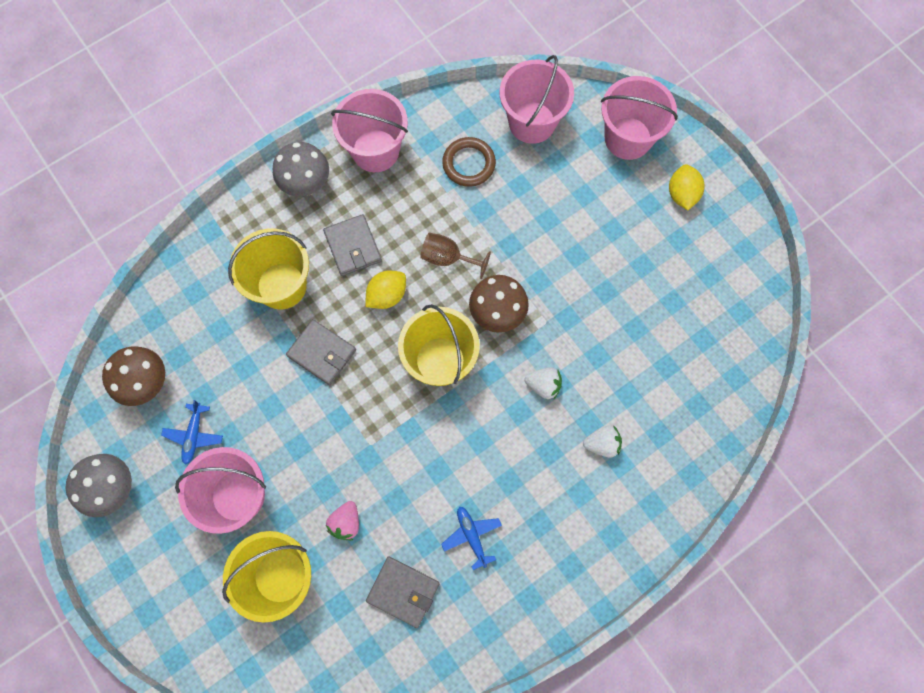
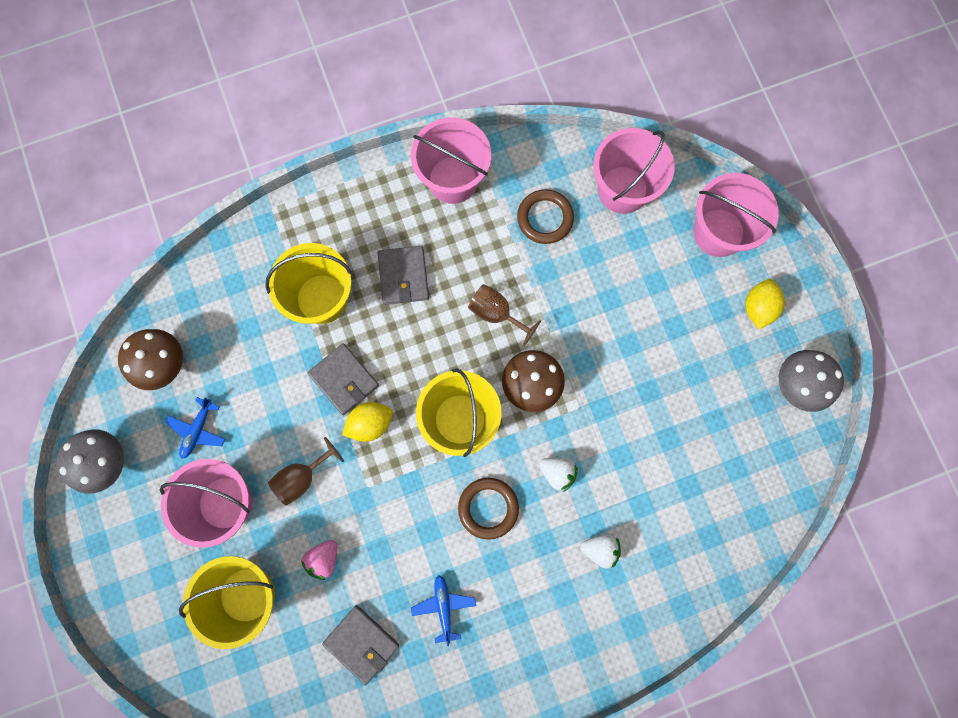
camera: 15 degrees right, 5 degrees up
(306, 185) = (373, 199): grey mushroom -> grey mushroom (795, 386)
(306, 452) = (302, 477): none -> brown goblet
(387, 295) = (424, 337): yellow lemon -> yellow lemon (370, 423)
(488, 434) = (488, 508): none -> brown ring

